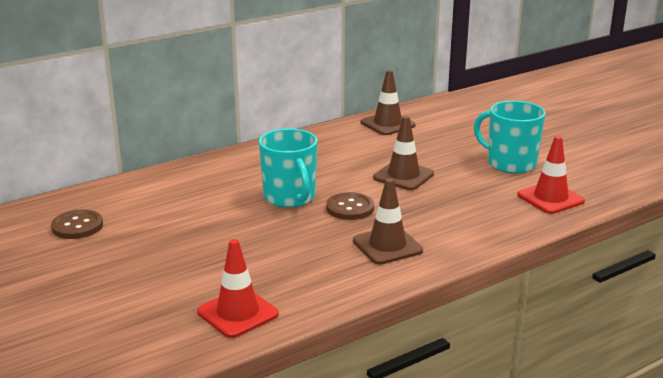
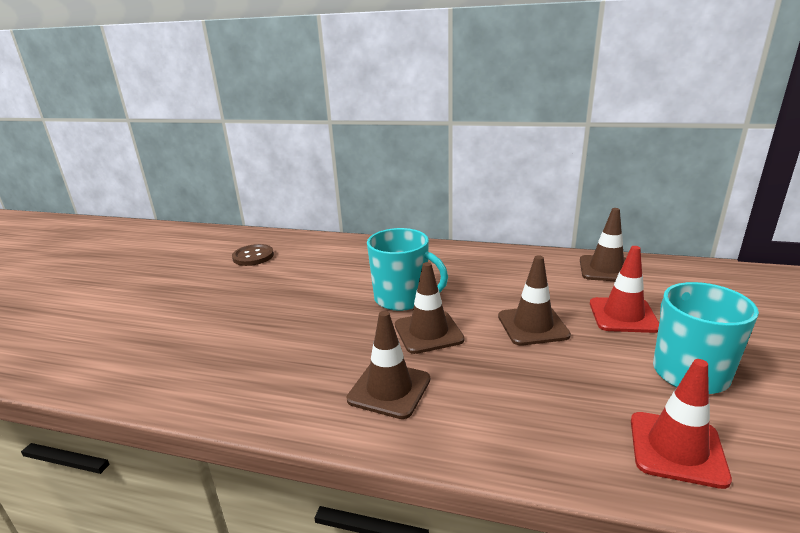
camera: 50 degrees right, 0 degrees up
(238, 313) = (185, 376): red traffic cone -> red traffic cone (623, 315)
(290, 197) = (402, 298): turquoise mug -> turquoise mug turned 90 degrees counterclockwise
(350, 208) = (428, 332): brown button -> brown traffic cone

